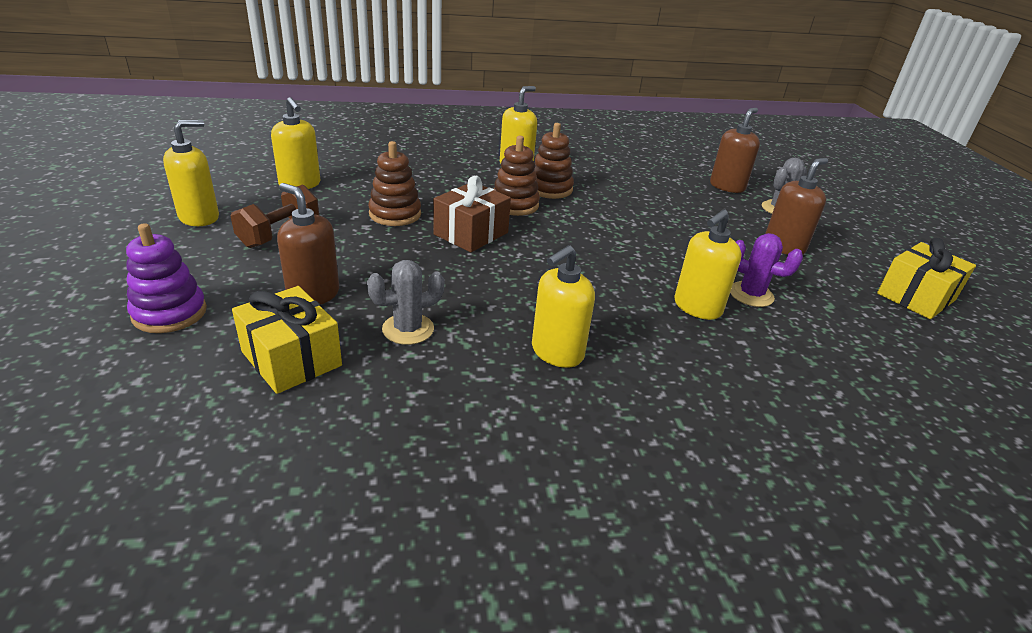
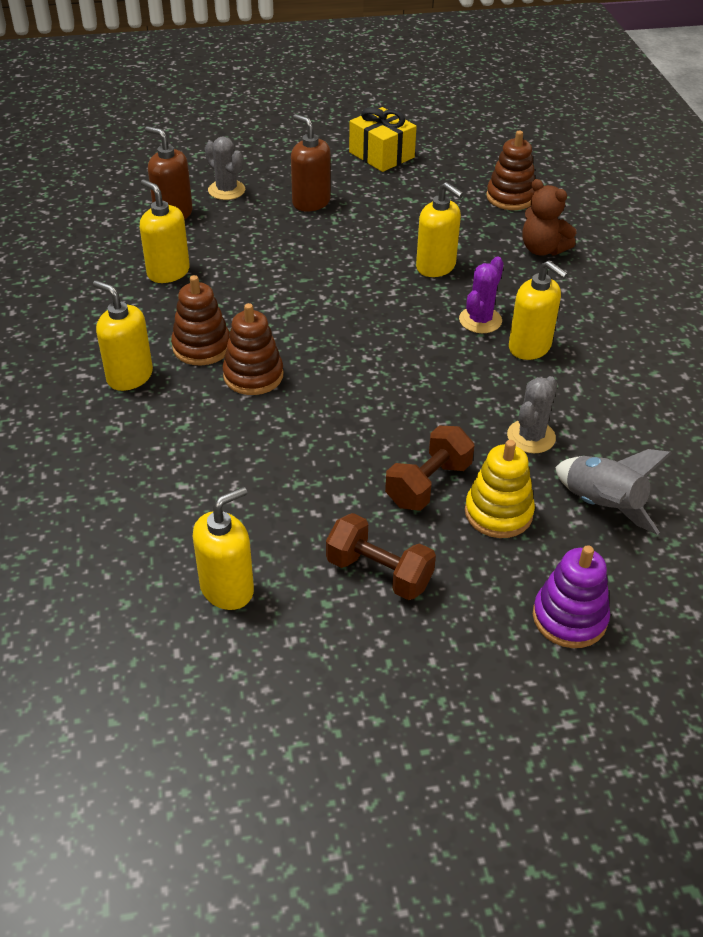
camera: 90 degrees left, 10 degrees up
(199, 217) = (353, 670): yellow soap dispenser -> yellow soap dispenser (168, 272)
(291, 359) = (602, 505): yellow gift -> grey rocket
(313, 295) = (498, 513): brown soap dispenser -> yellow stacking toy
(364, 265) = (428, 484): none -> brown dumbbell
(395, 214) = (301, 476): brown stacking toy -> brown stacking toy (510, 197)
(408, 329) = (531, 437): grey cactus -> grey cactus turned 60 degrees clockwise
(471, 233) = (335, 407): brown gift -> none
(751, 294) = (405, 235): purple cactus -> purple cactus (480, 320)
(769, 397) = (542, 249): none -> brown teddy bear

